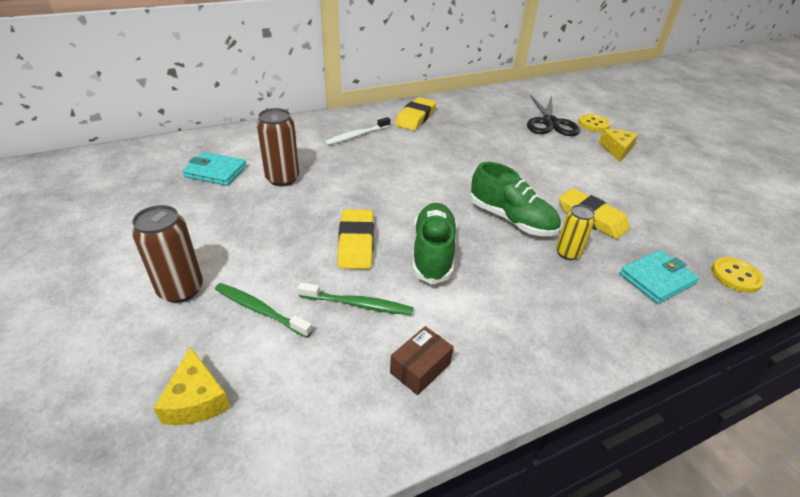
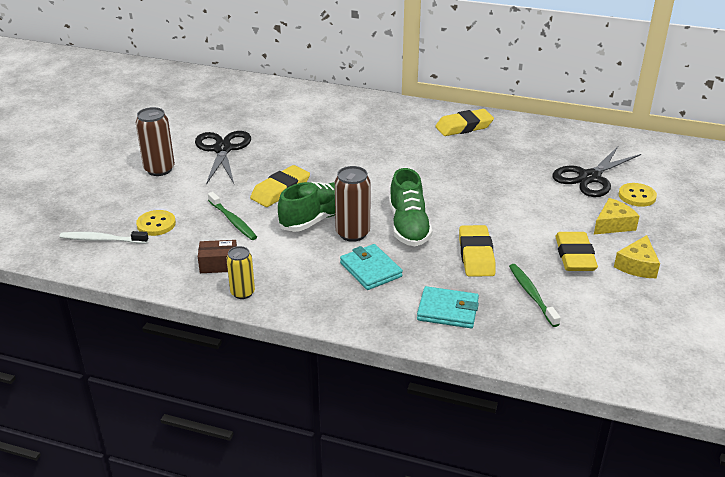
camera: 45 degrees right, 5 degrees down
(196, 399) = (108, 219): yellow cheese -> yellow cheese (637, 266)
(216, 172) = (260, 112): turquoise wallet -> turquoise wallet (370, 270)
(230, 228) = (222, 149): none -> black scissors
(260, 310) = (182, 198): green toothbrush -> green toothbrush (532, 294)
(282, 179) = (294, 133): brown can -> brown can (352, 233)
(356, 135) = (391, 123): white toothbrush -> white toothbrush (102, 239)
(567, 253) = (411, 264): yellow can -> yellow can (242, 293)
(639, 184) = (574, 256): none -> yellow eraser
(736, 276) = (519, 344): yellow button -> yellow button (156, 224)

